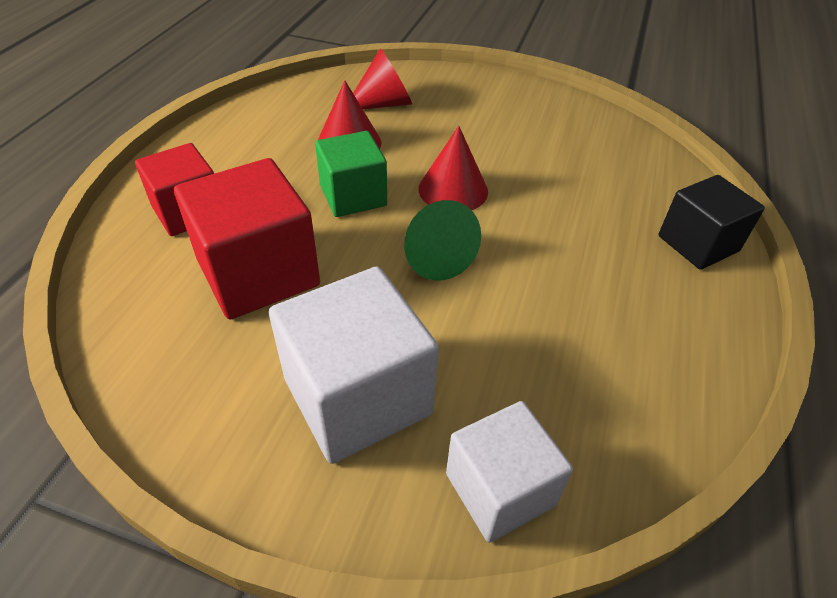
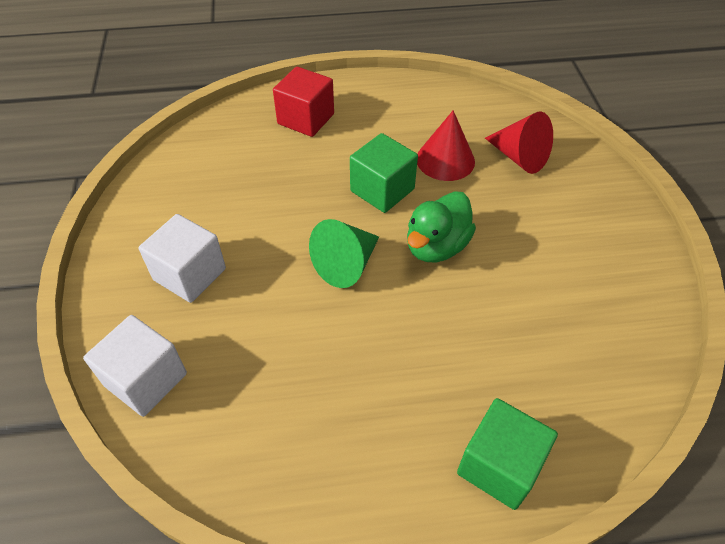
camera: 65 degrees right, 5 degrees up
(258, 273) = (270, 178): red cube -> none
(357, 396) = (190, 274): white cube -> white cube, size x0.65
(453, 190) = (436, 246): red cone -> green duck
(698, 244) = (499, 465): black cube -> green cube

